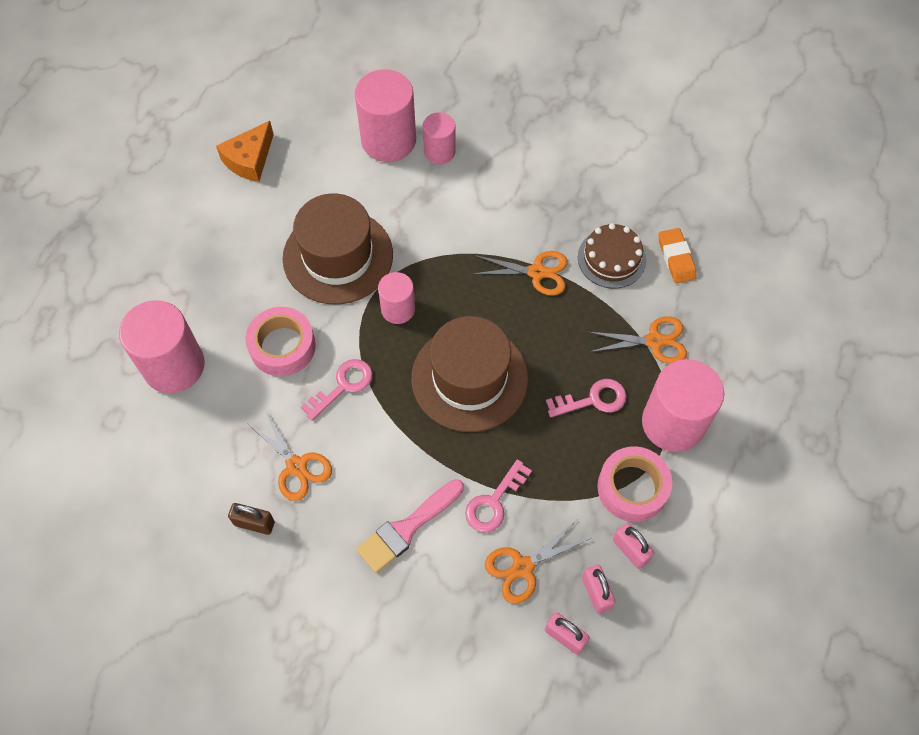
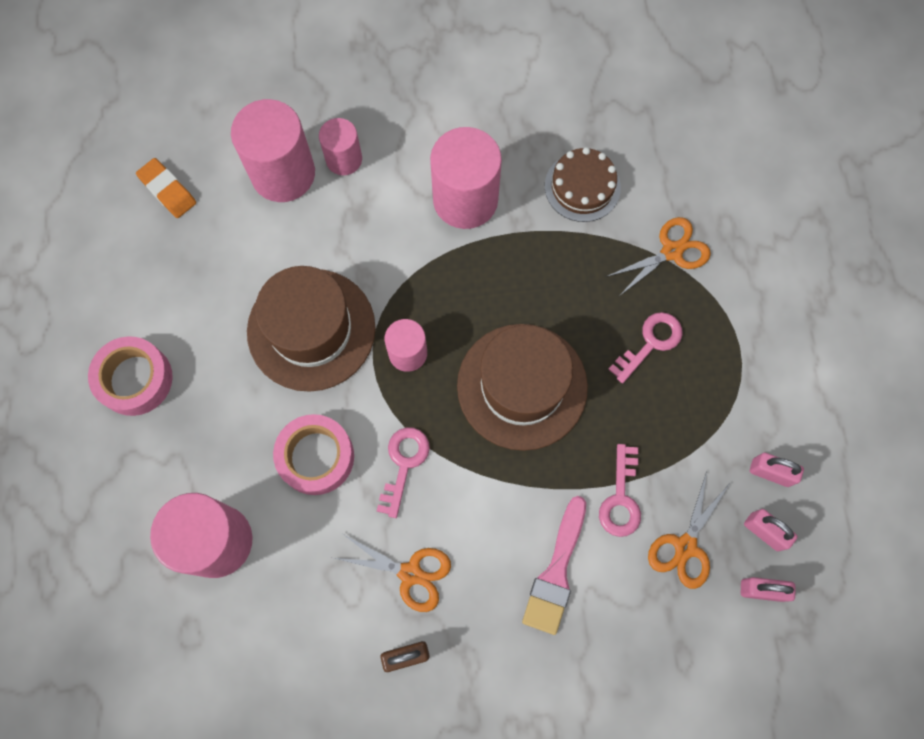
camera: 30 degrees left, 10 degrees up
(249, 159) = (148, 271): orange cheese -> none
(537, 272) = (520, 240): orange scissors -> none
(632, 488) = (737, 410): pink tape -> pink tape (135, 379)
(673, 423) = (736, 325): pink cylinder -> pink cylinder (465, 200)
(676, 258) = (642, 154): orange eraser -> orange eraser (168, 190)

